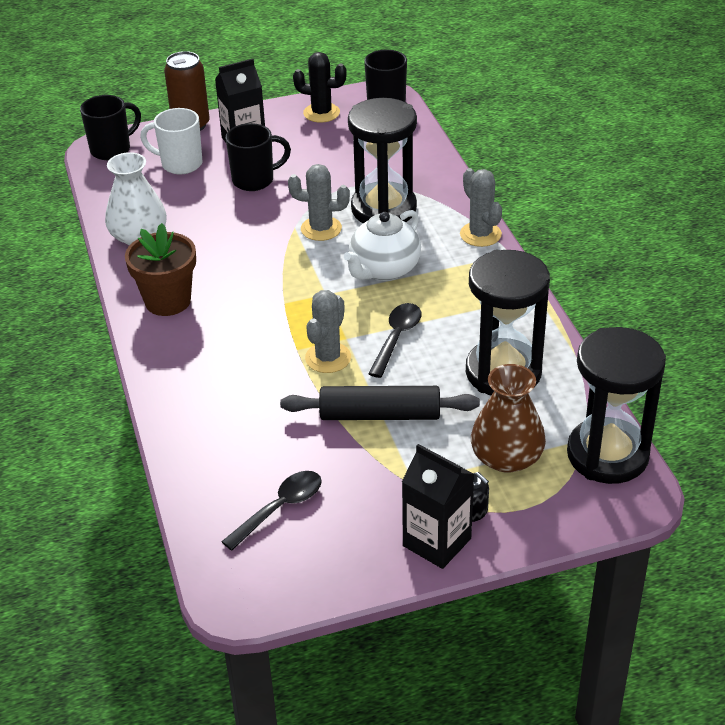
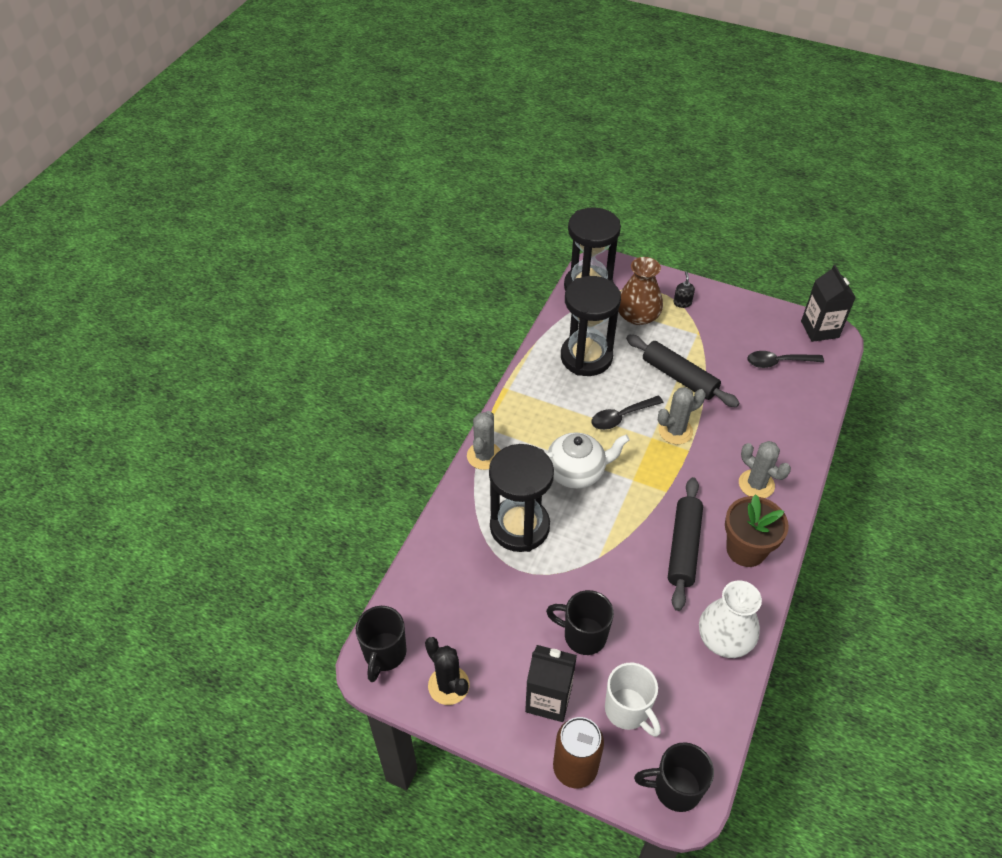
camera: 140 degrees left, 10 degrees up
(227, 272) = (684, 547): none -> black rolling pin
(321, 229) = (582, 540): grey cactus -> grey cactus (756, 484)
(437, 542) = (714, 301): black carton -> black carton (819, 329)

